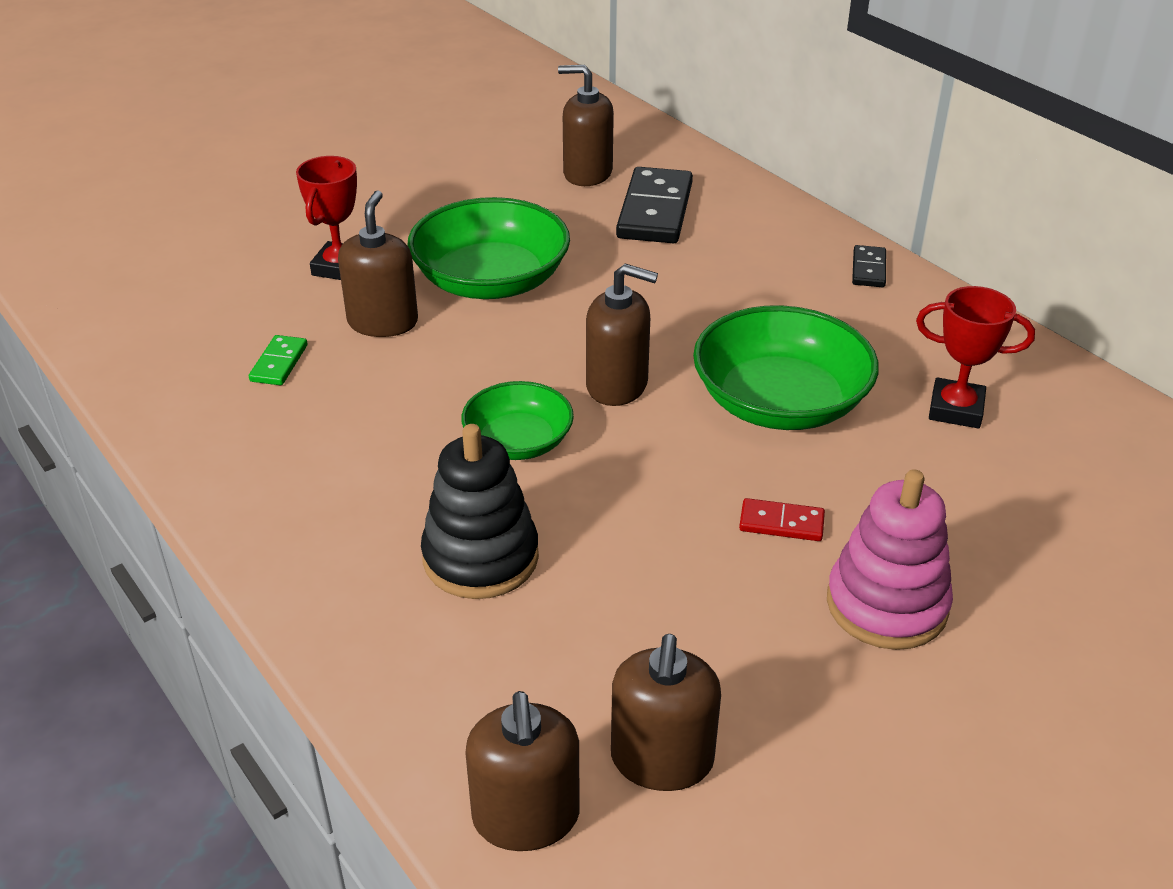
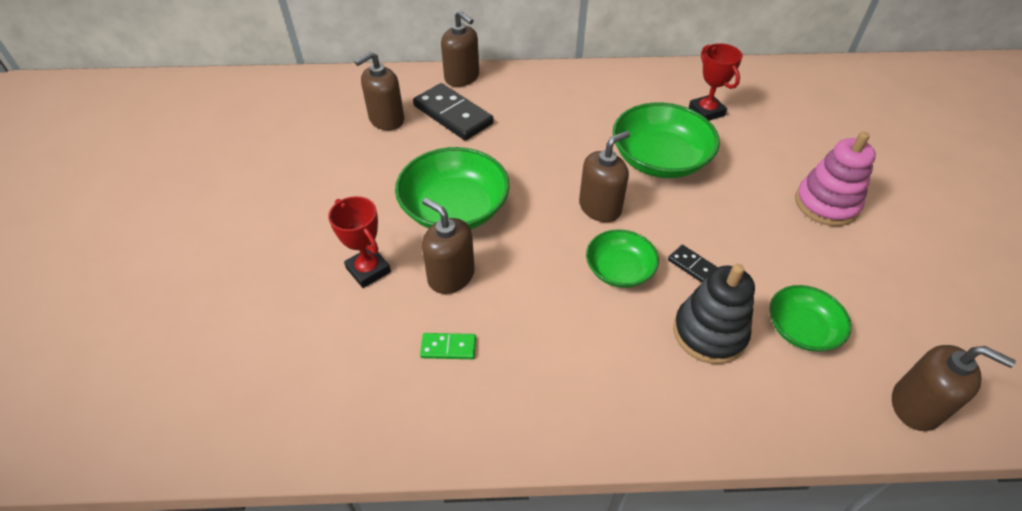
camera: 55 degrees left, 10 degrees up
(279, 363) = (448, 347): green domino -> green domino turned 45 degrees counterclockwise
(571, 648) = (801, 329): none -> green bowl
(662, 759) = (895, 333): brown soap dispenser -> brown soap dispenser (462, 77)
(781, 523) = (751, 207): red domino -> none
(869, 269) = (578, 77): black domino -> black domino (693, 266)
(955, 409) = (706, 111): red trophy -> red trophy turned 75 degrees counterclockwise

